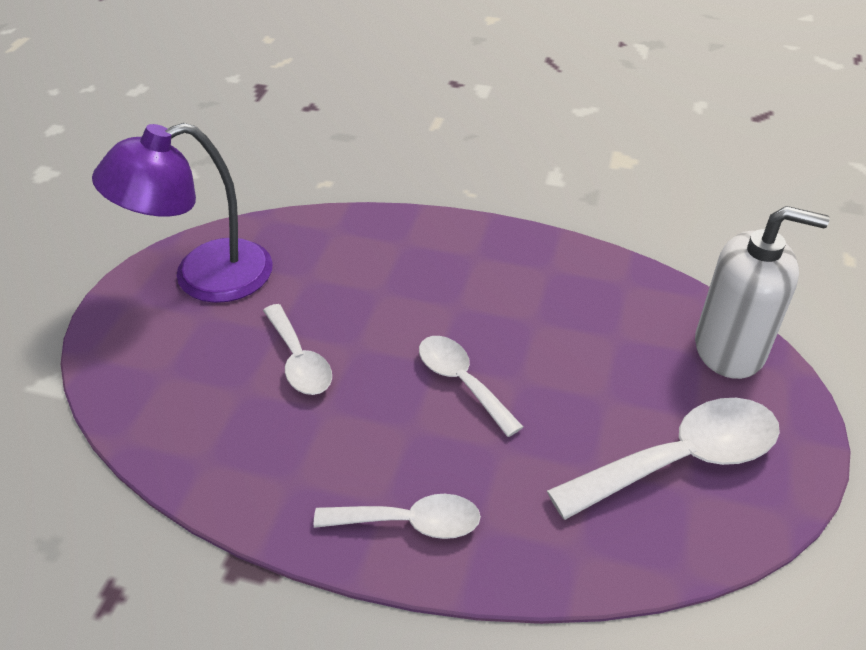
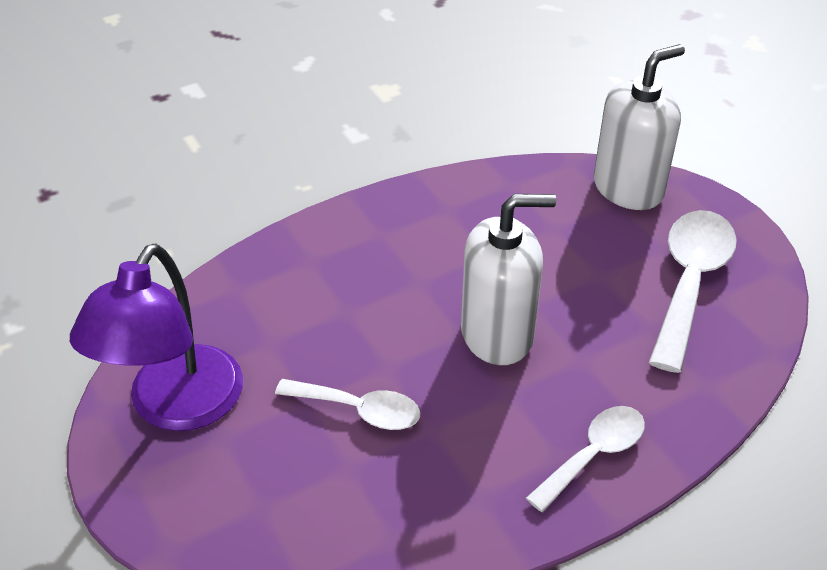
camera: 45 degrees left, 0 degrees up
(461, 381) = (497, 334): white spoon -> white soap dispenser

